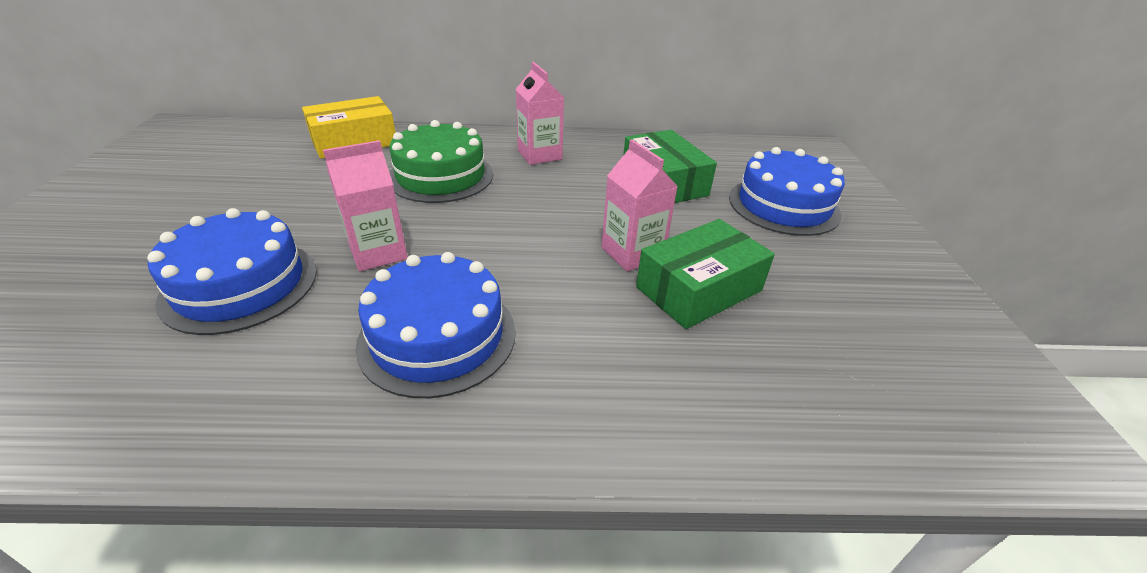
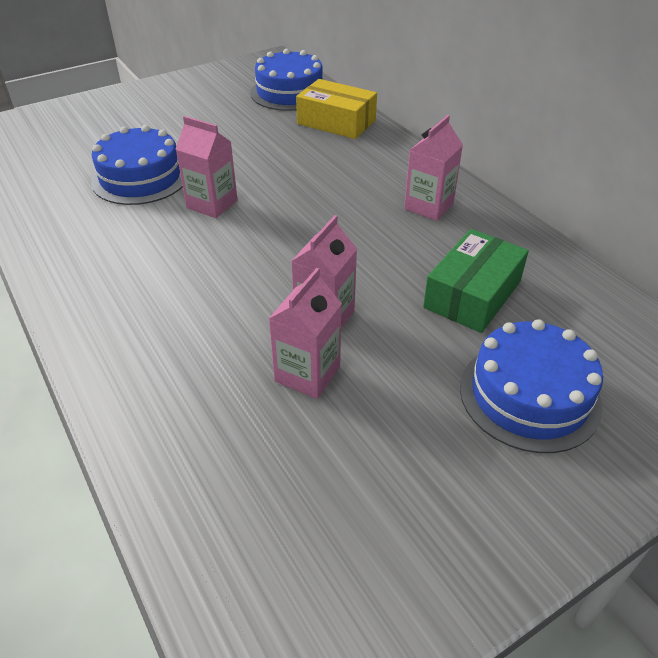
camera: 60 degrees right, 5 degrees up
(437, 336) = (149, 268): blue cake -> blue cake (289, 92)
(441, 176) = (333, 179): green cake -> none
(699, 289) = (307, 374): green box -> pink carton

